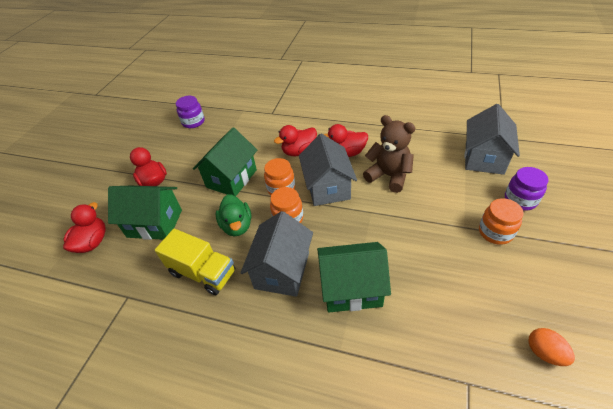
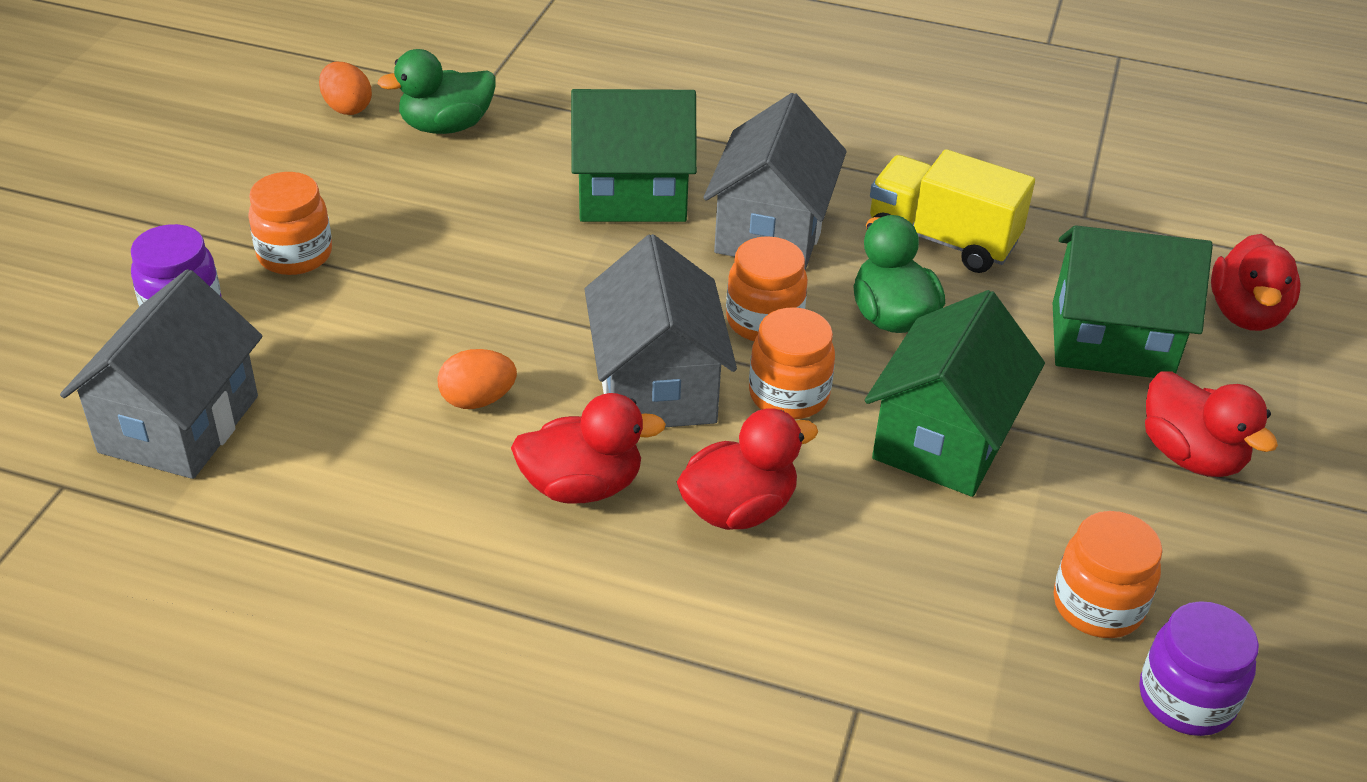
camera: 175 degrees right, 5 degrees down
(205, 138) = (1097, 605): none -> orange jar
(389, 176) = (478, 400): brown teddy bear -> orange egg
(473, 339) = (446, 126): none -> green duck

